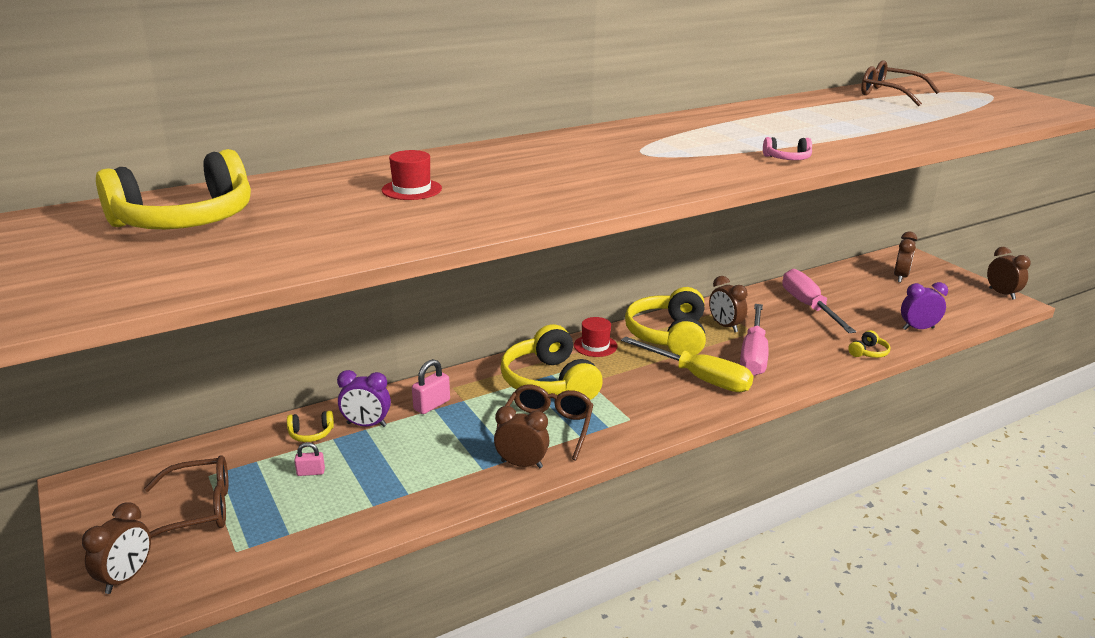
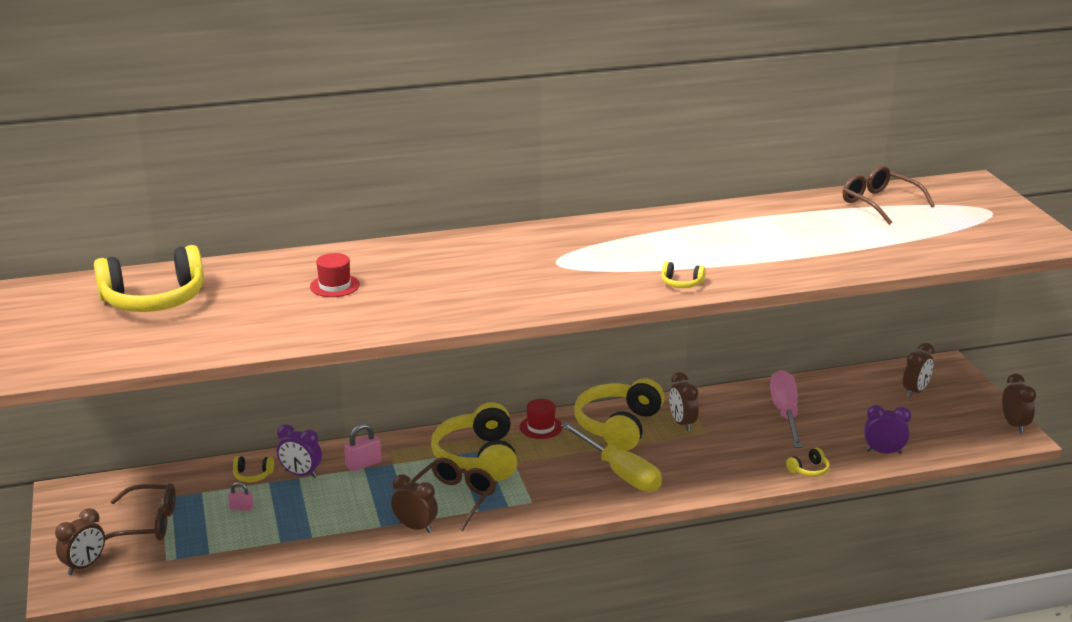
camera: 15 degrees right, 0 degrees up
(753, 355) = (689, 457): pink screwdriver -> none
(787, 159) = (681, 283): pink headphones -> yellow headphones

